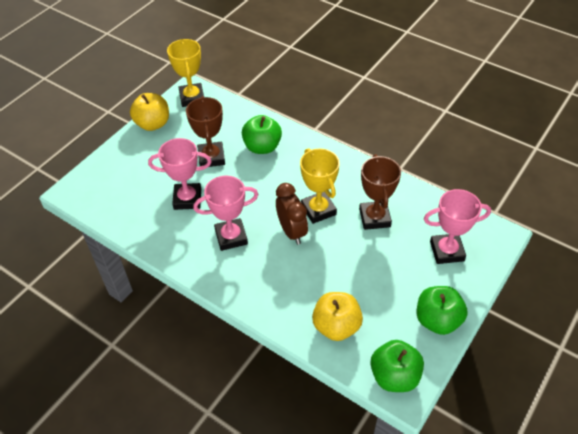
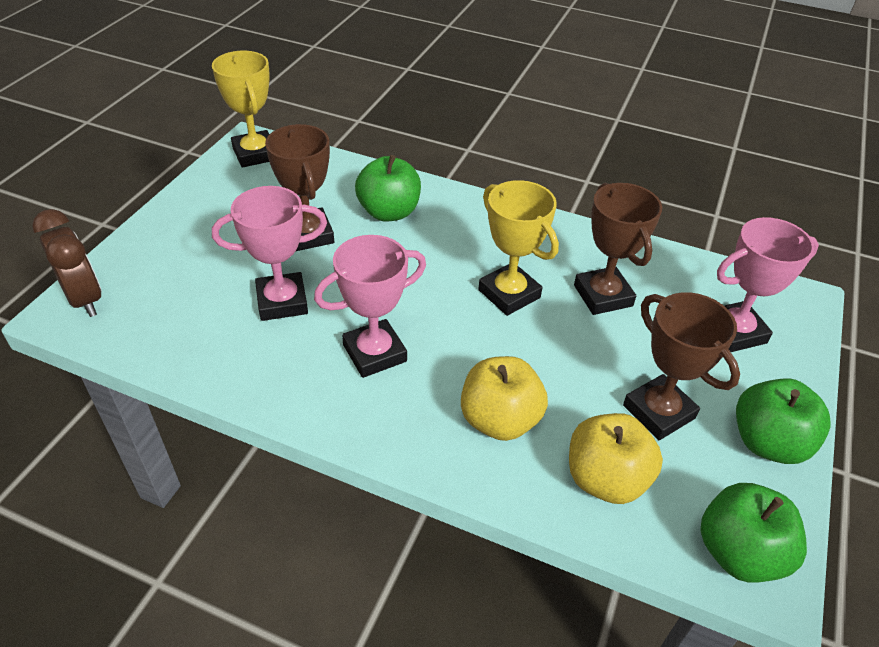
camera: 15 degrees left, 5 degrees down
(153, 124) = (197, 195): yellow apple -> yellow apple (499, 420)
(292, 231) = (476, 332): brown clock -> brown clock (85, 299)
(380, 293) = (658, 412): none -> brown trophy

